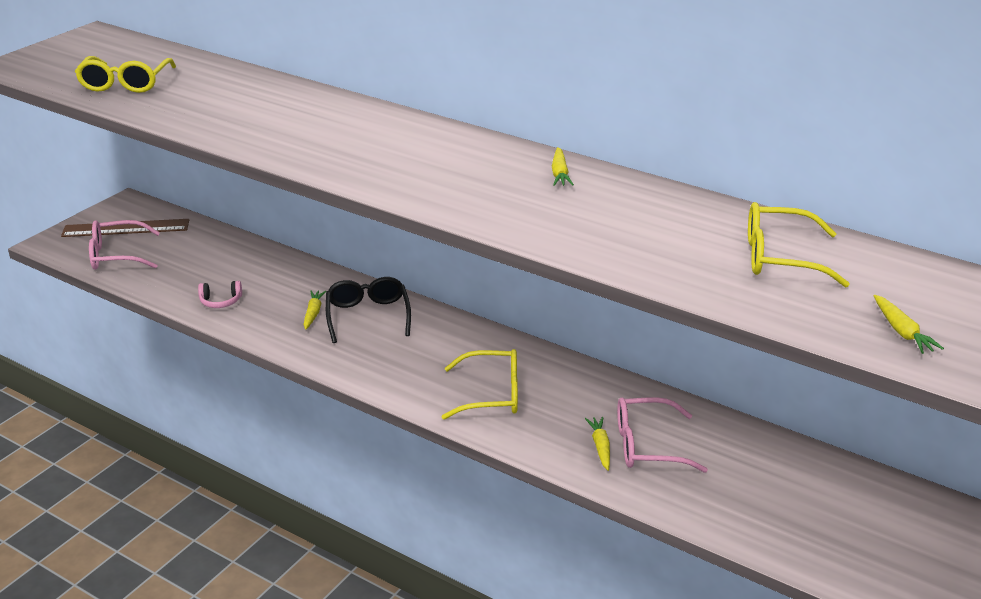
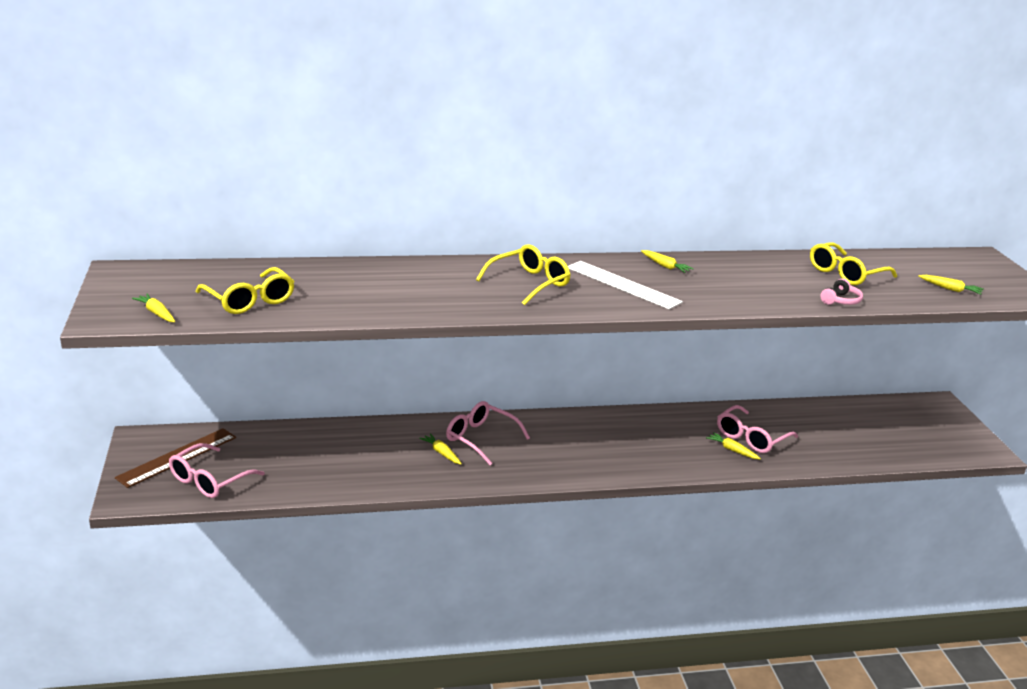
camera: 45 degrees left, 5 degrees down
(47, 73) = (156, 313): none -> yellow carrot
(220, 301) = (360, 475): pink headphones -> pink headphones (840, 300)
(368, 316) = (480, 438): black glasses -> pink glasses
(467, 176) = (623, 284): none -> white ruler
(492, 394) = (633, 450): yellow glasses -> yellow glasses (529, 283)

